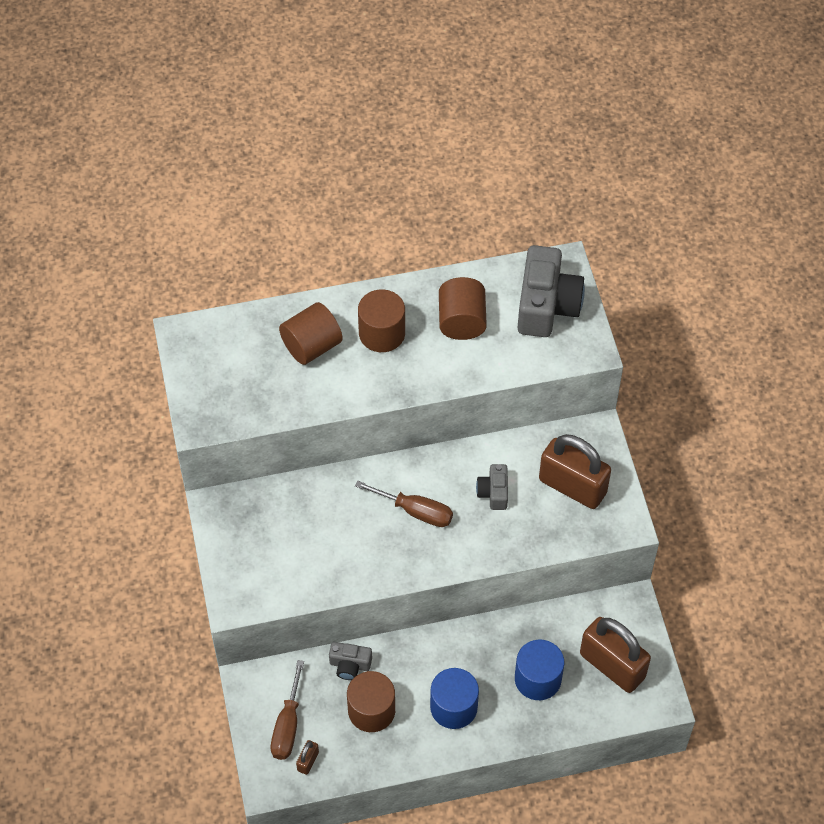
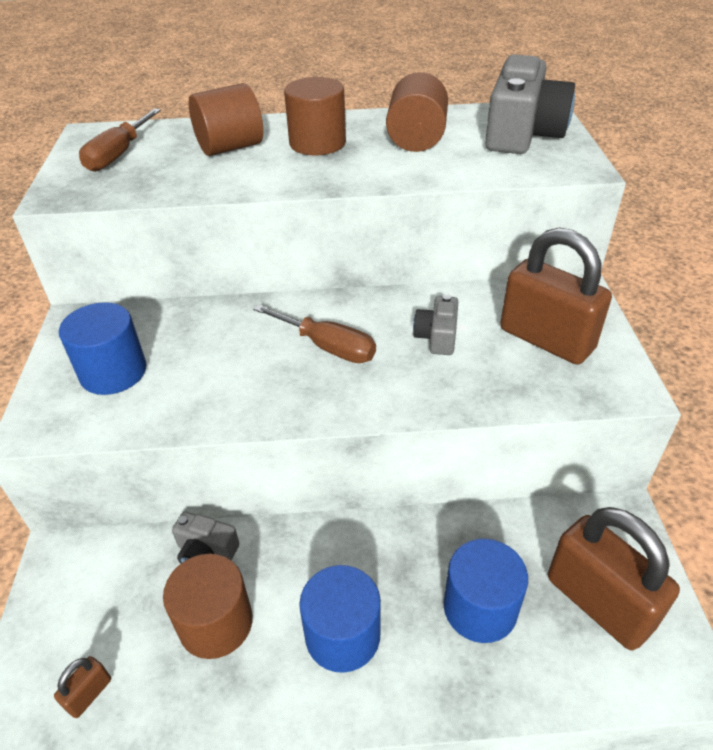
camera: 10 degrees right, 15 degrees down
(266, 552) = (113, 372): none -> blue cylinder
(287, 725) = (83, 629): brown screwdriver -> brown screwdriver (118, 155)

